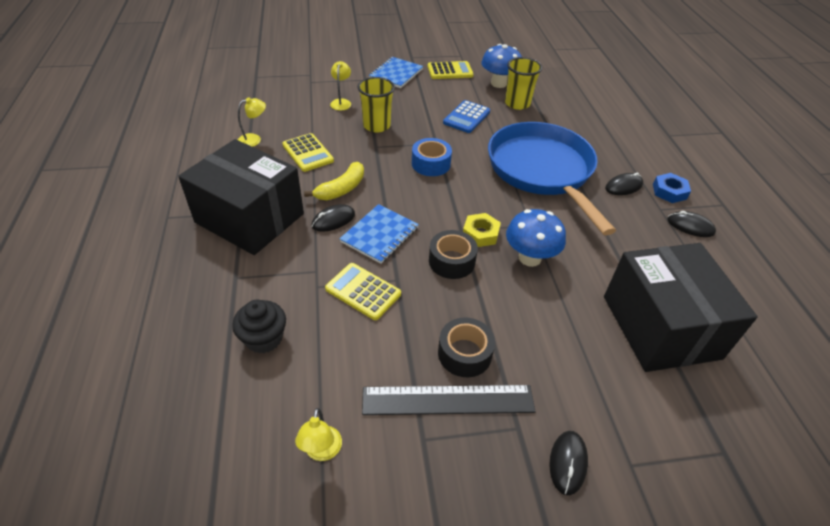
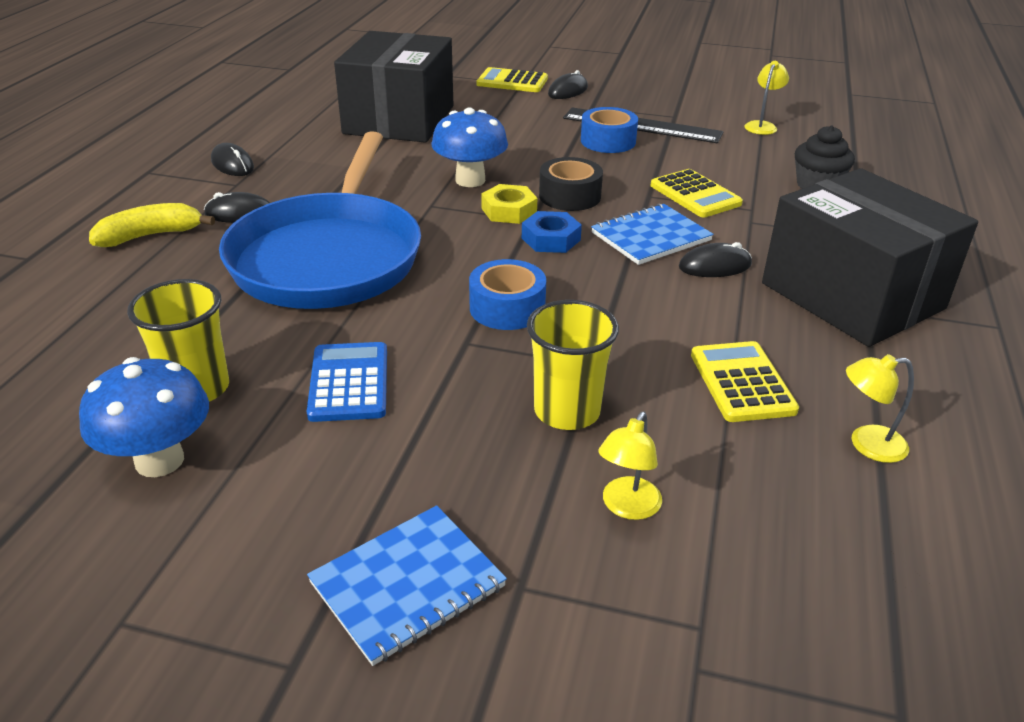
camera: 155 degrees left, 10 degrees down
(341, 189) = (689, 304): yellow banana -> yellow banana (150, 235)
(450, 71) = (235, 549): yellow calculator -> yellow calculator (512, 82)
(464, 353) = (608, 141): black tape -> blue tape
(466, 117) = (349, 383): blue calculator -> blue calculator turned 60 degrees counterclockwise
(669, 191) = (188, 196): blue nut -> blue nut (551, 239)

